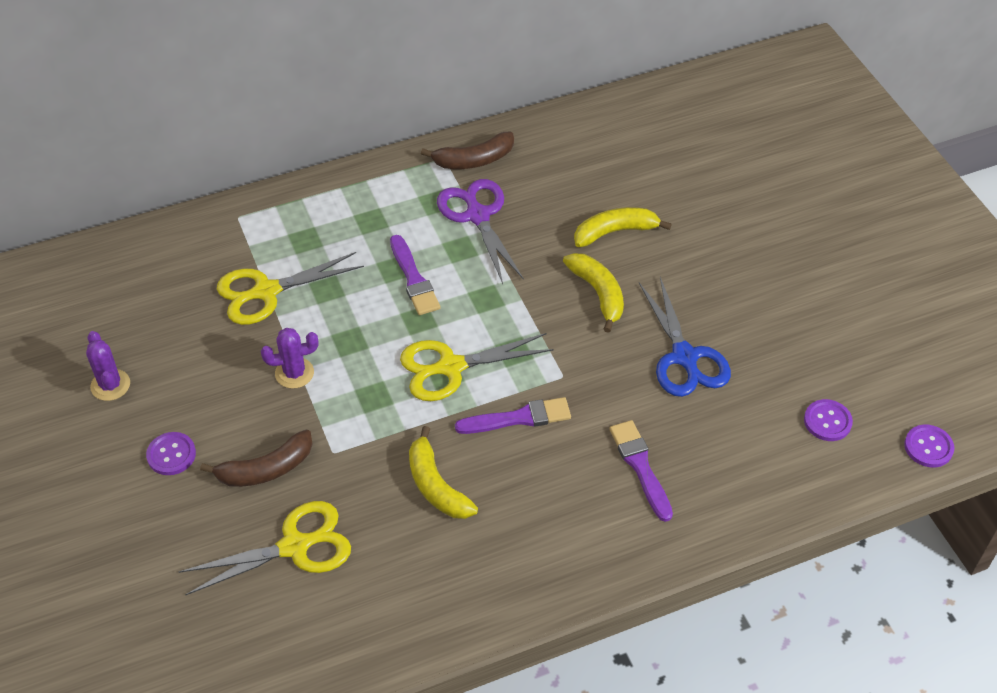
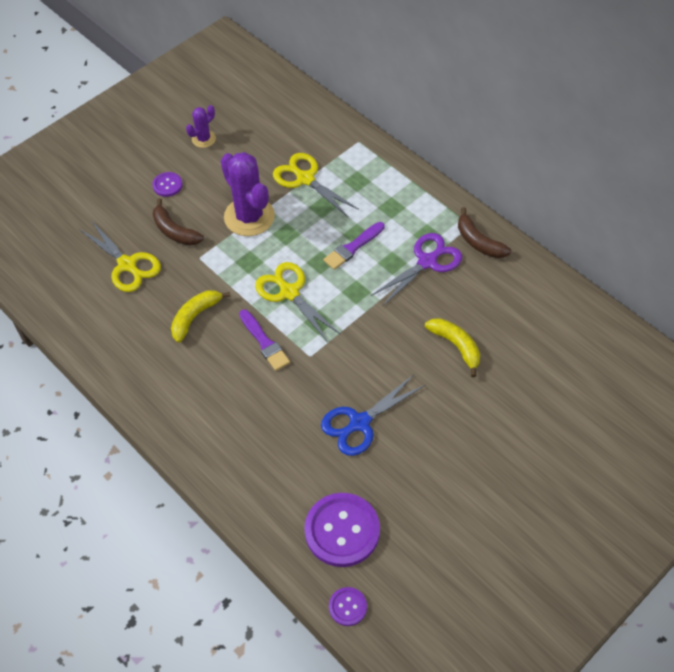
camera: 70 degrees right, 5 degrees up
(294, 373) = (249, 217): purple cactus -> purple cactus, size x1.99
(598, 293) = (392, 353): yellow banana -> none
(640, 466) = (254, 423): purple brush -> none
(827, 421) = (342, 531): purple button -> purple button, size x2.05

